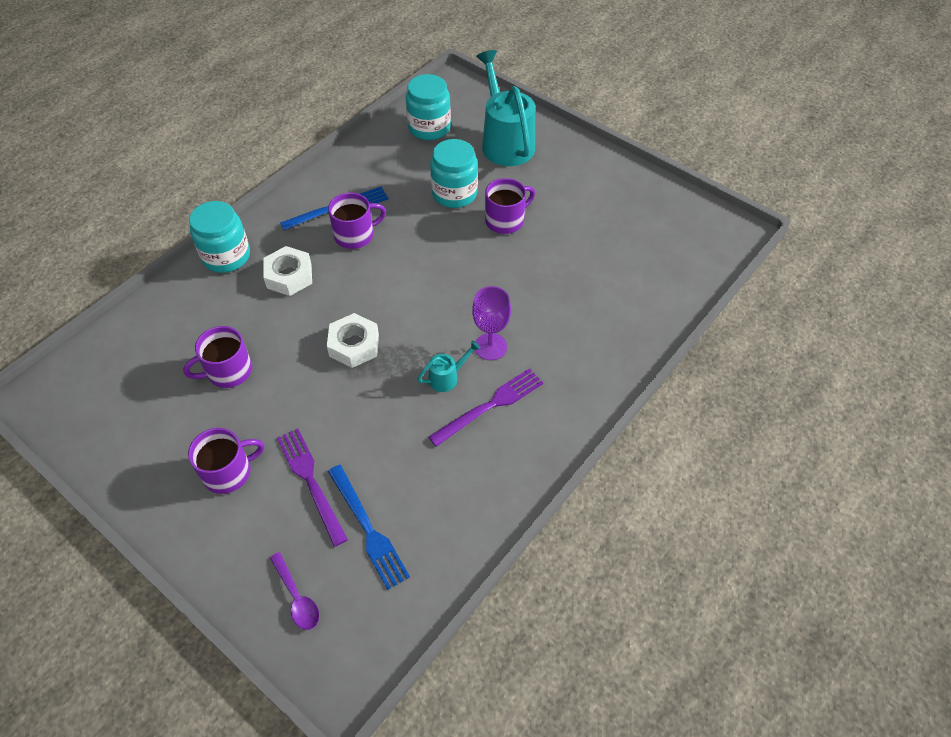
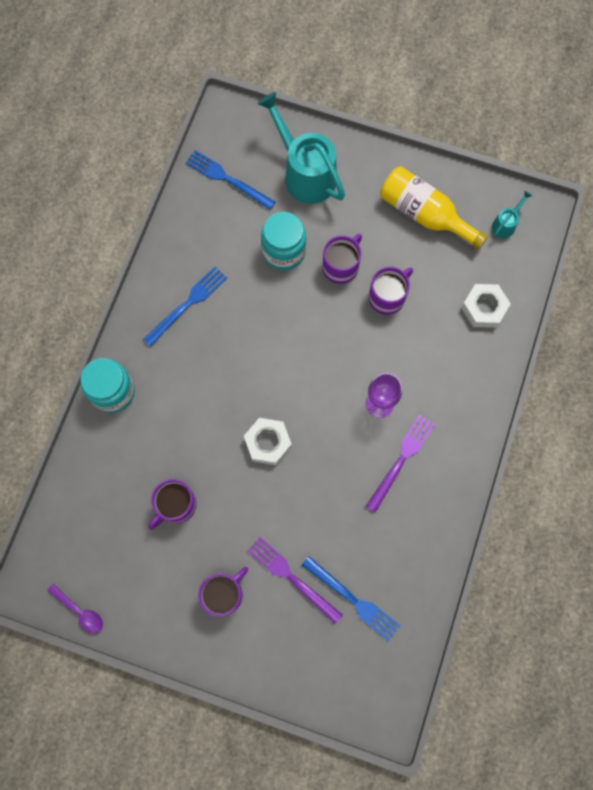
camera: 20 degrees left, 20 degrees up
(289, 276) = (179, 393): white nut -> white nut (484, 308)
(297, 597) = (326, 672): purple spoon -> purple spoon (80, 611)
(355, 235) = (216, 329): purple mug -> purple mug (387, 297)
(429, 127) = (227, 179): turquoise jar -> blue fork
(447, 377) = (357, 446): turquoise watering can -> turquoise watering can (505, 224)
(610, 202) = (424, 214): none -> yellow bottle

